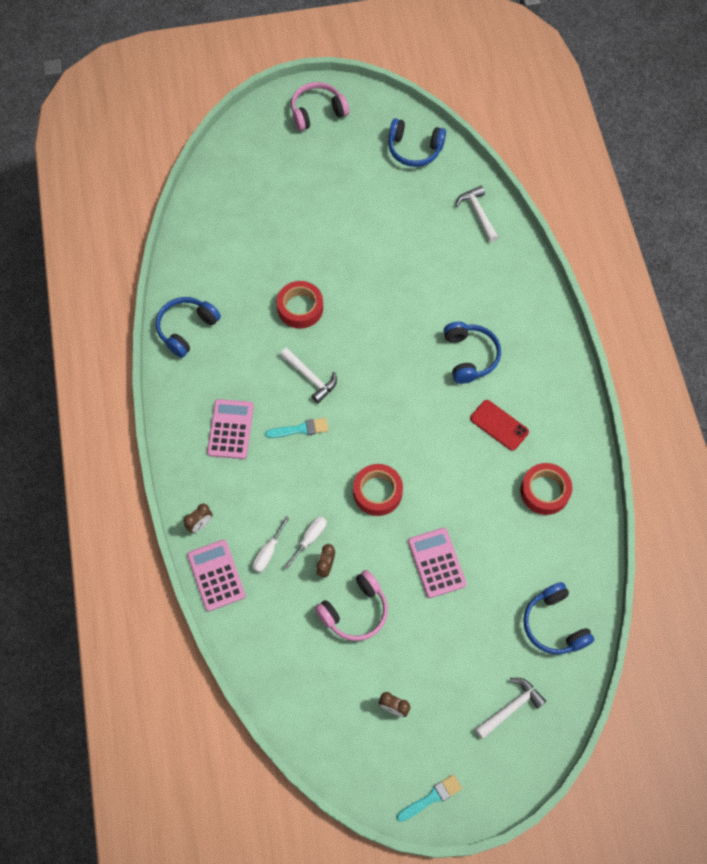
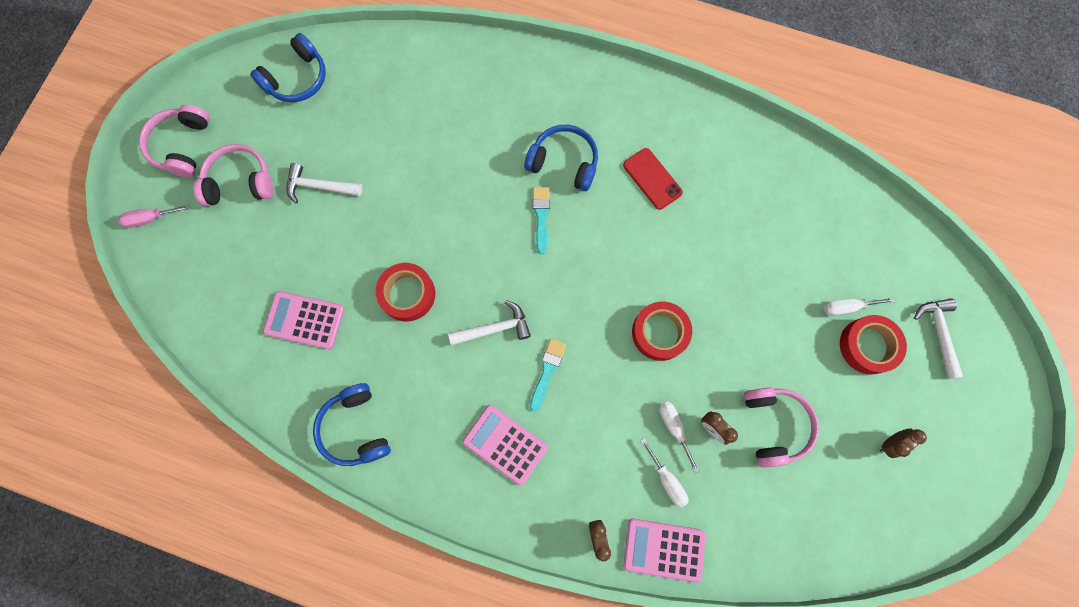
camera: 60 degrees left, 10 degrees up
(254, 125) = (150, 219): none -> pink screwdriver
(314, 161) = (240, 182): none -> pink headphones
(431, 797) = (993, 457): turquoise brush -> turquoise brush (541, 216)
(436, 563) = (763, 318): pink calculator -> pink calculator (304, 320)
(478, 213) = (412, 64): white hammer -> white hammer (319, 186)
(487, 623) = (847, 307): none -> white screwdriver
(499, 425) = (652, 179): red phone -> red phone turned 75 degrees clockwise
(544, 491) = (742, 178): red tape -> red tape (867, 346)
(554, 624) = (876, 248): blue headphones -> none

